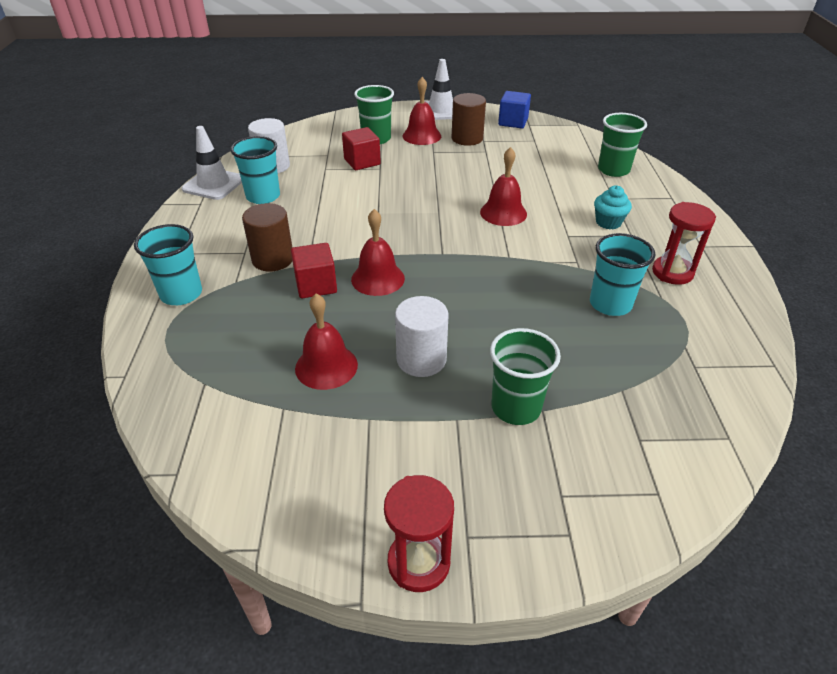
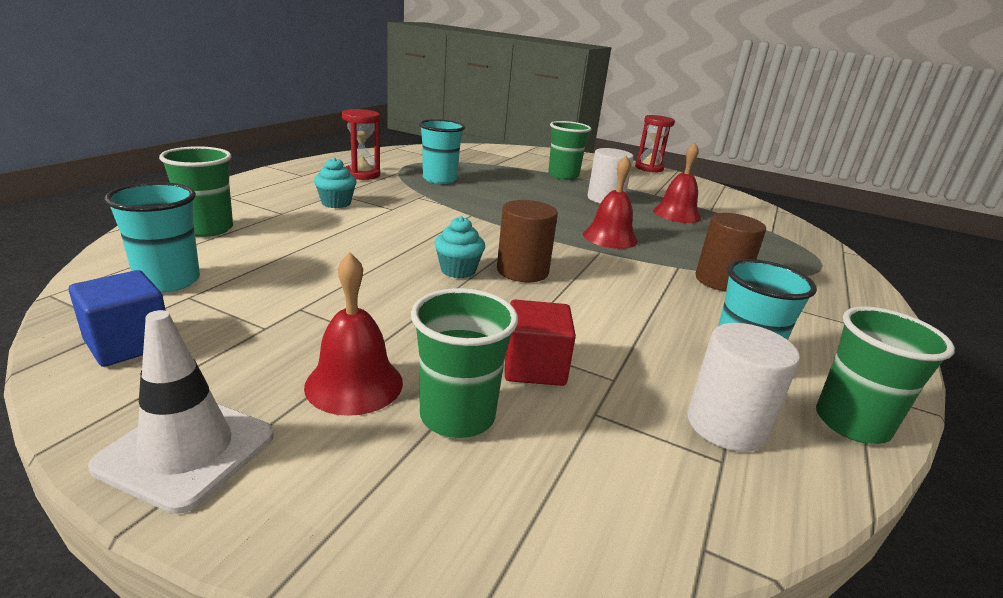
camera: 155 degrees left, 15 degrees down
(181, 294) = (822, 283): turquoise cup -> turquoise cup (168, 281)
(214, 184) = (851, 423): white traffic cone -> green cup
(316, 285) = (674, 250): red cube -> none
(449, 197) = (458, 270): none -> turquoise cupcake
(467, 138) = (284, 342): brown cylinder -> brown cylinder (522, 271)
(503, 213) = (420, 238): red bell -> none

